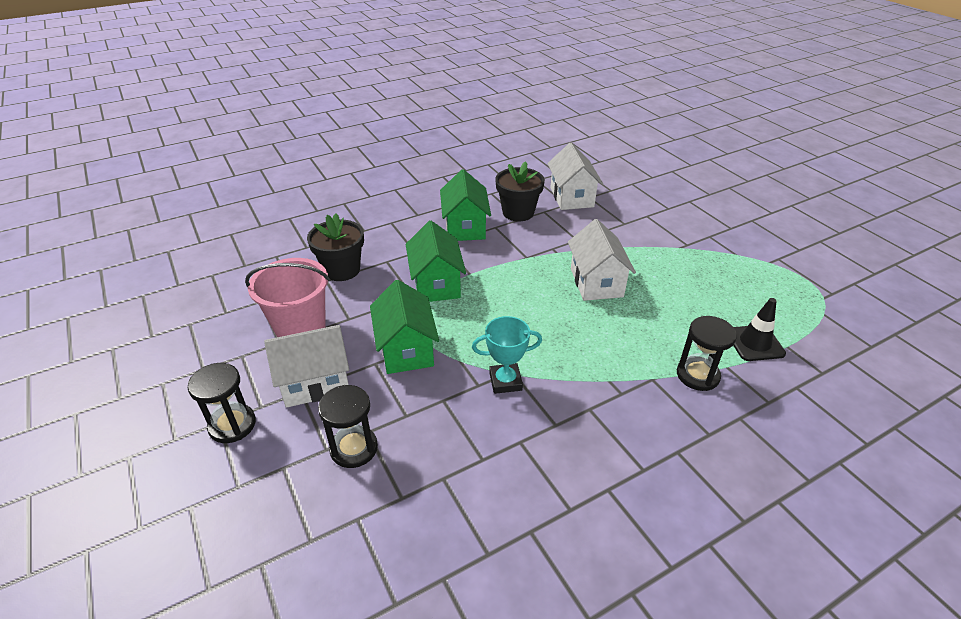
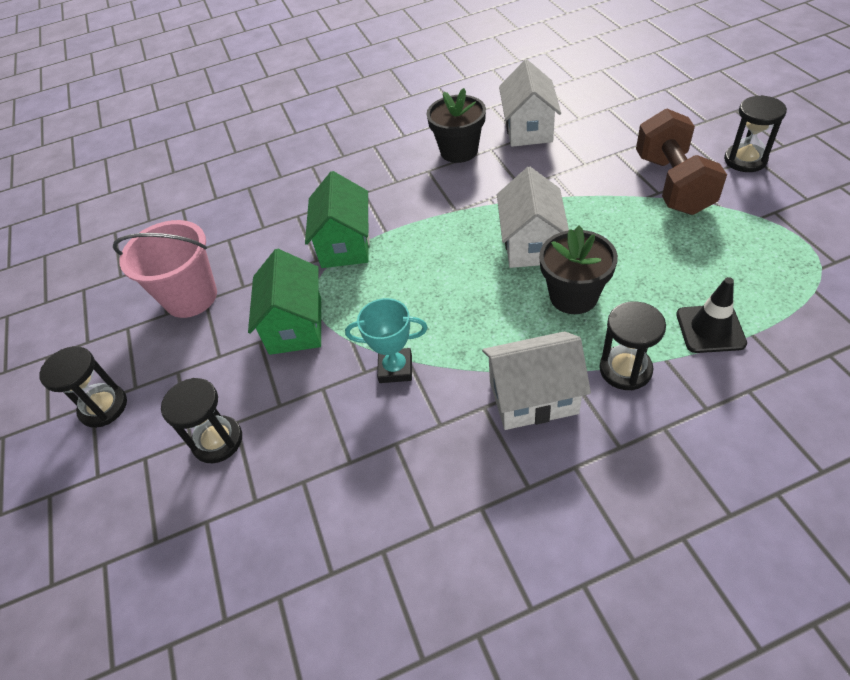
camera: 15 degrees right, 10 degrees up
(315, 382) = (194, 362): white house -> white house (533, 397)
(342, 270) = (247, 226): black flower pot -> black flower pot (573, 296)
(465, 227) = (393, 171): green house -> none
(697, 238) = (673, 184): none -> brown dumbbell
(746, 222) = (745, 160): none -> black hourglass

